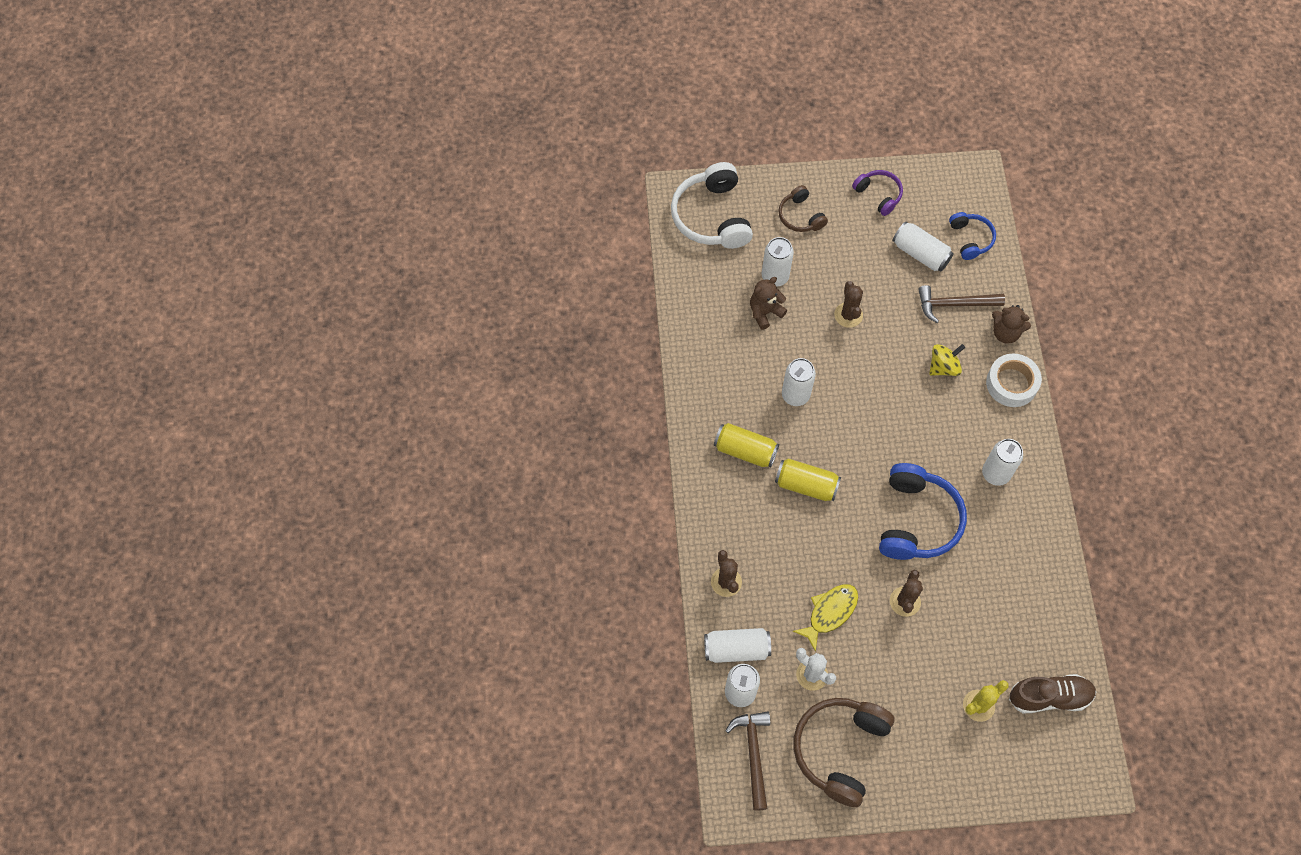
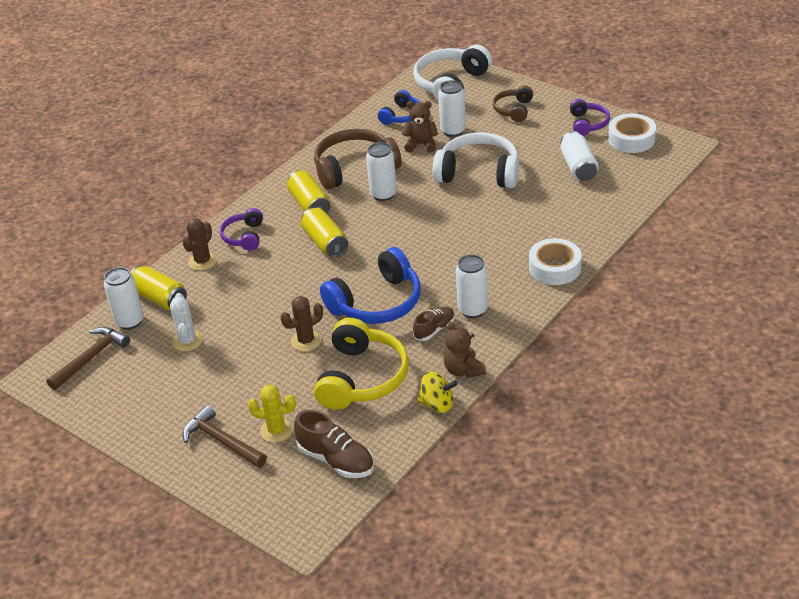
camera: 45 degrees right, 25 degrees down
(730, 528) = (244, 236): none -> purple headphones
(736, 649) = (160, 298): white can -> yellow can
(830, 613) = (246, 316): yellow fish -> none
(840, 750) = (148, 392): brown headphones -> brown headphones (354, 168)
(848, 315) = (479, 173): brown cactus -> white headphones
(931, 192) = (631, 139): none -> white tape
(943, 367) = (513, 233): yellow spinning top -> yellow spinning top (437, 404)
(954, 304) = (568, 204): brown hammer -> brown hammer (222, 441)
(970, 239) = (629, 176): blue headphones -> blue headphones (402, 116)
(986, 605) = (362, 378): none -> yellow headphones
(988, 515) = (434, 329): none -> brown shoe
(1005, 333) = (588, 238): brown teddy bear -> brown teddy bear (463, 370)

